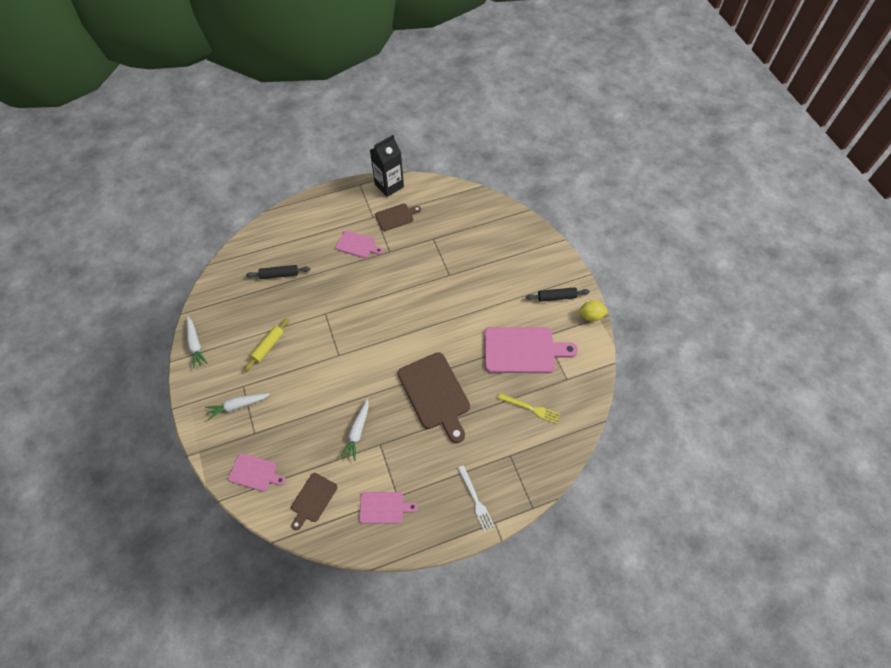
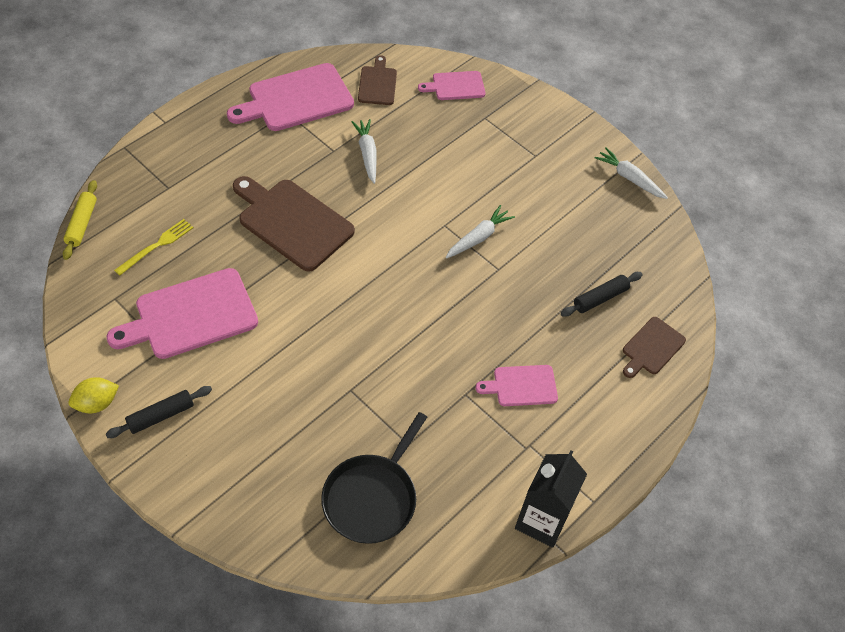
camera: 150 degrees right, 5 degrees down
(237, 406) = (524, 135): white carrot -> white carrot (478, 237)
(268, 346) = (540, 206): yellow rolling pin -> yellow rolling pin (82, 224)
(384, 507) = (296, 99): pink cutting board -> pink cutting board, size x1.82
(396, 216) = (492, 461): brown cutting board -> brown cutting board (652, 347)
(463, 221) = (372, 498): none -> black pan
(475, 500) = (194, 135): white fork -> none
(530, 408) = (156, 246): yellow fork -> yellow fork turned 135 degrees clockwise

